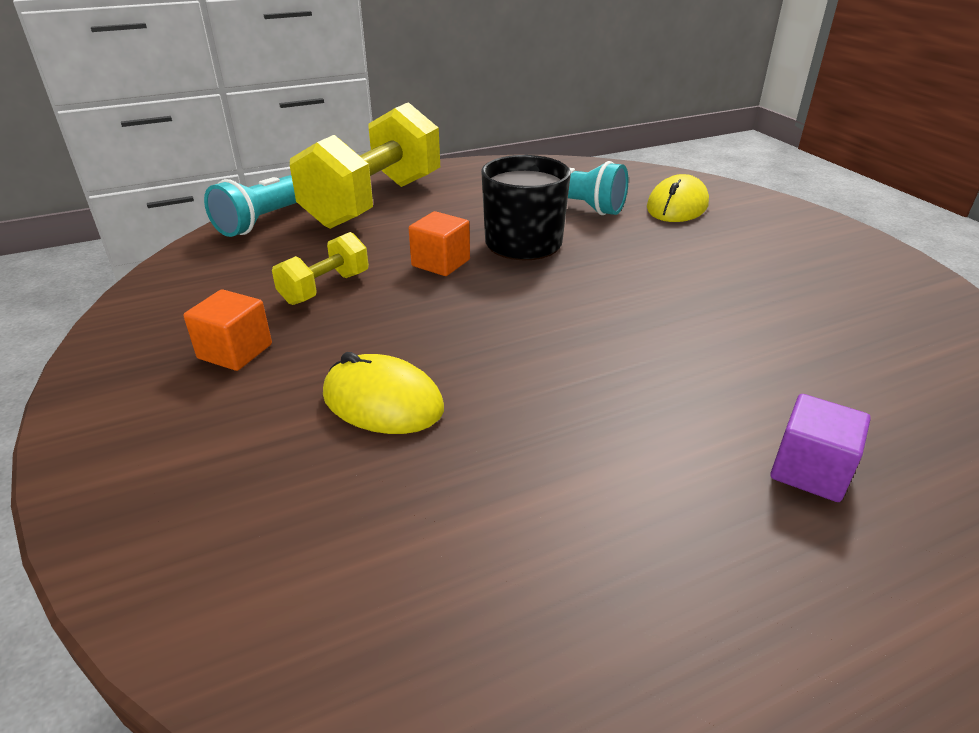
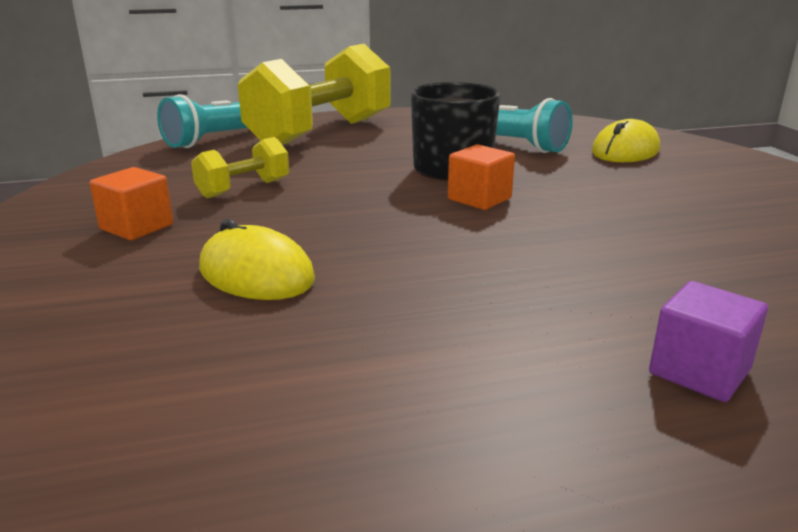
camera: 10 degrees right, 10 degrees down
(441, 263) = (363, 178): orange cube -> orange cube (479, 199)

